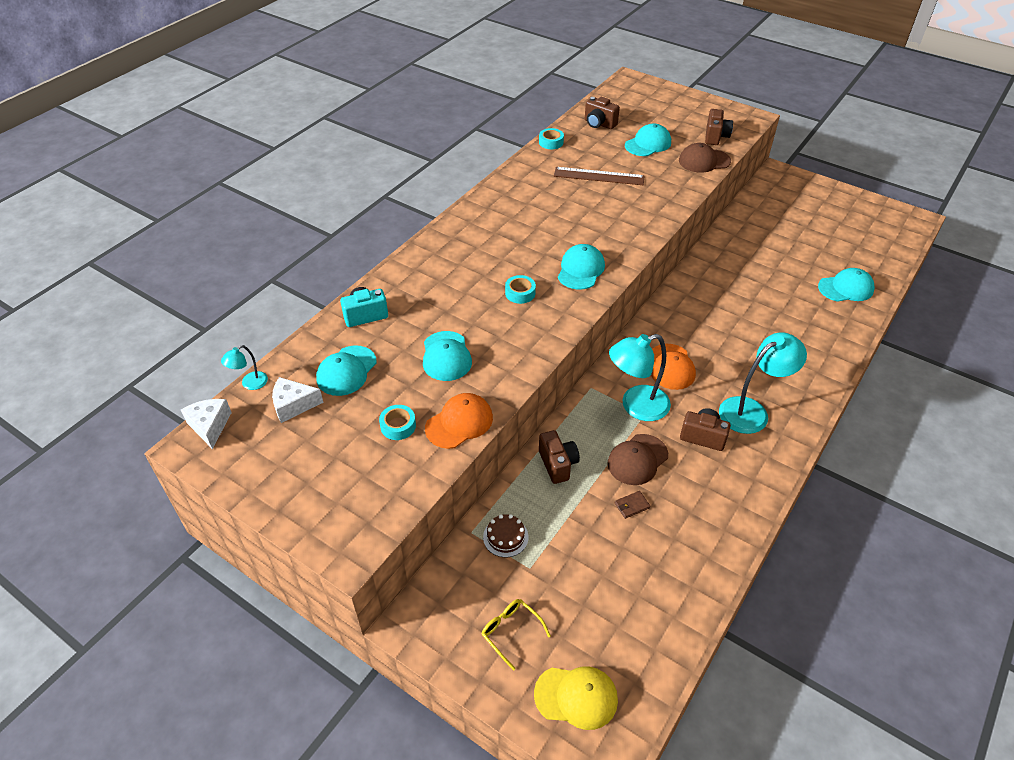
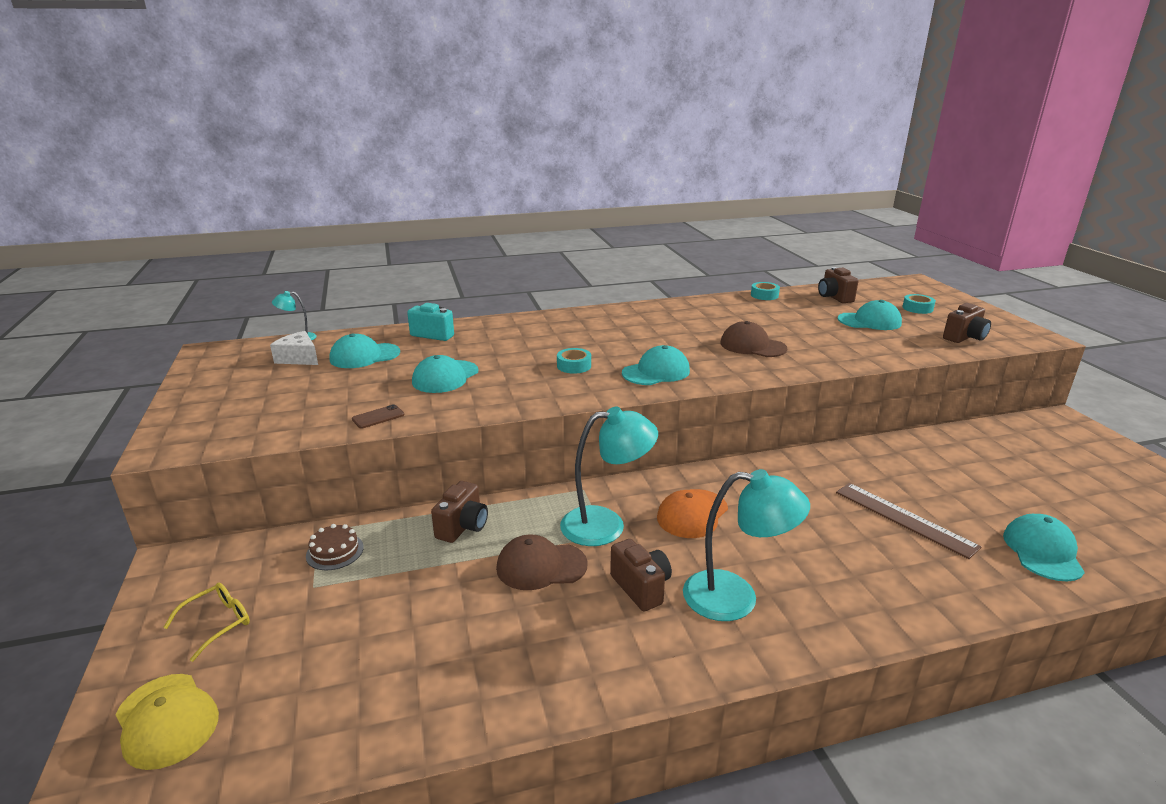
camera: 40 degrees right, 20 degrees down
(210, 426) = (237, 347): white cheese -> none
(398, 426) = (335, 398): turquoise tape -> turquoise tape (917, 308)
(459, 423) = (378, 417): orange cap -> brown phone
(511, 632) = (217, 623): yellow glasses -> yellow glasses turned 45 degrees clockwise
(599, 176) = (778, 325): brown ruler -> brown ruler (904, 519)
(632, 505) = (476, 599): brown wallet -> none
(636, 406) = (606, 525): turquoise lamp -> turquoise lamp turned 150 degrees clockwise
(704, 161) = (921, 348): brown cap -> brown cap (752, 346)
(846, 288) = (1042, 551): turquoise cap -> turquoise cap turned 105 degrees counterclockwise

